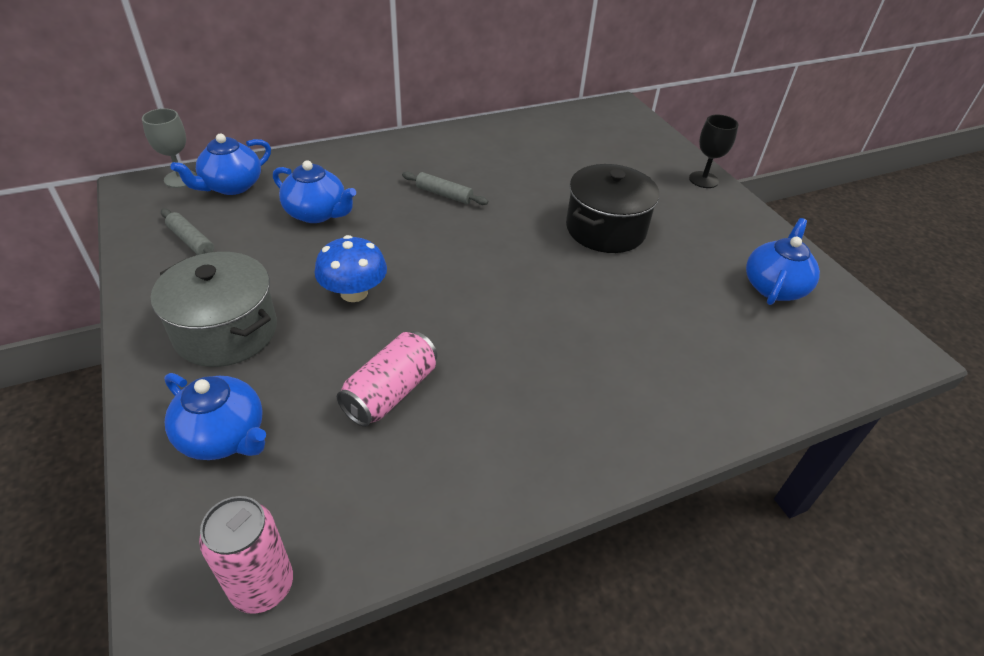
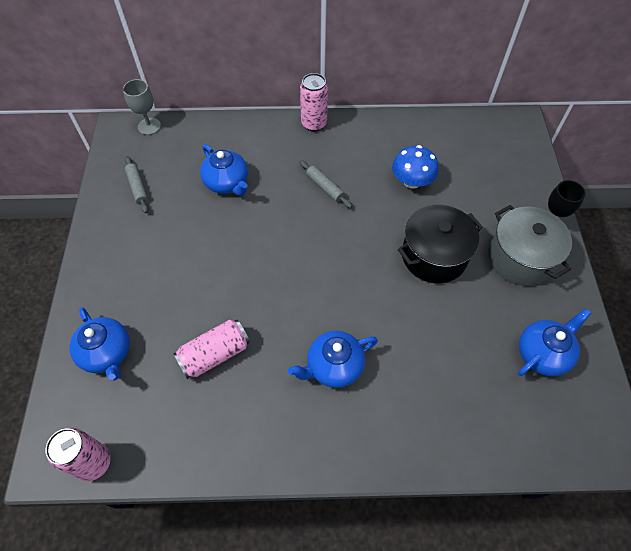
camera: 25 degrees right, 15 degrees up
(226, 331) = (134, 272): grey pot -> grey pot (520, 258)
(231, 186) = (179, 141): blue teapot -> blue teapot (333, 366)
(354, 292) = (224, 263): blue mushroom -> blue mushroom (412, 181)
(399, 142) = (314, 124): none -> pink can

